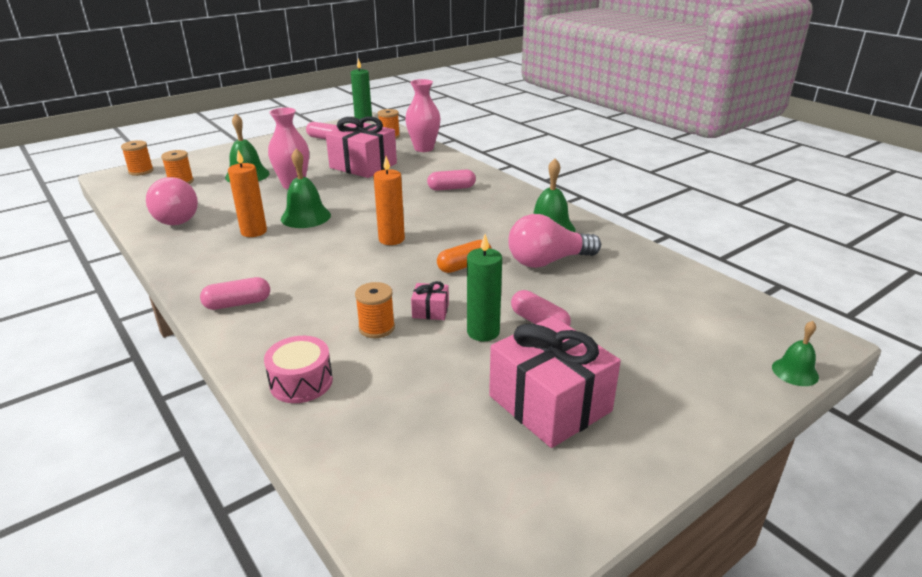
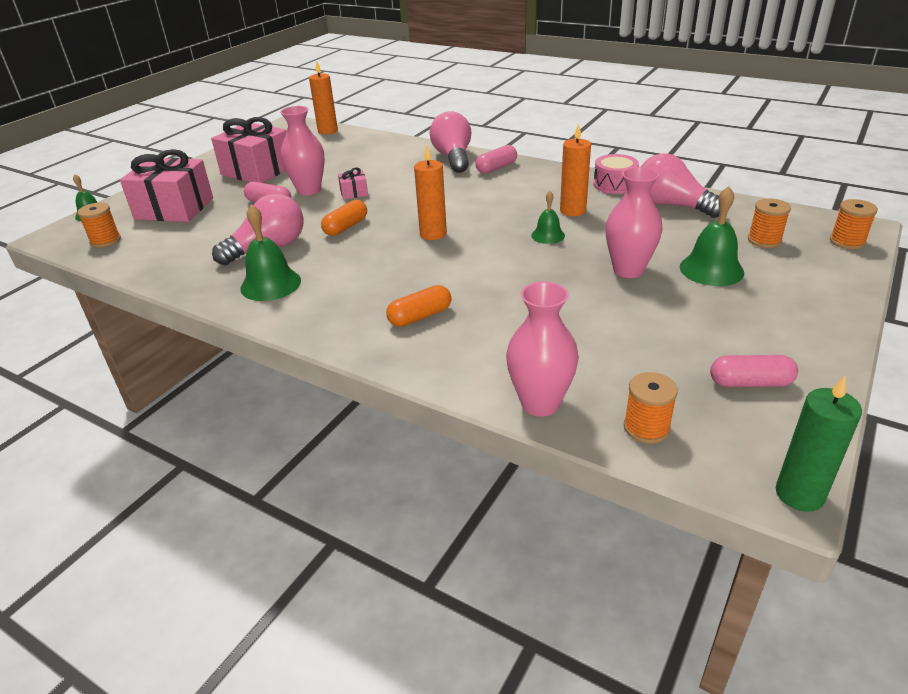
camera: 160 degrees right, 5 degrees up
(260, 339) = (453, 158): none -> pink light bulb
(301, 382) = (405, 150): pink drum -> pink drum (614, 184)
(306, 217) = (548, 235): green bell -> green bell, size x0.60
(363, 165) = (588, 328): pink gift -> pink gift (174, 208)
(376, 328) = (384, 177): orange spool -> orange spool (105, 241)
(381, 512) = (327, 131): none -> orange candle
(451, 188) = (420, 316): pink capsule -> orange capsule
(483, 332) = (309, 190): green candle -> pink vase

